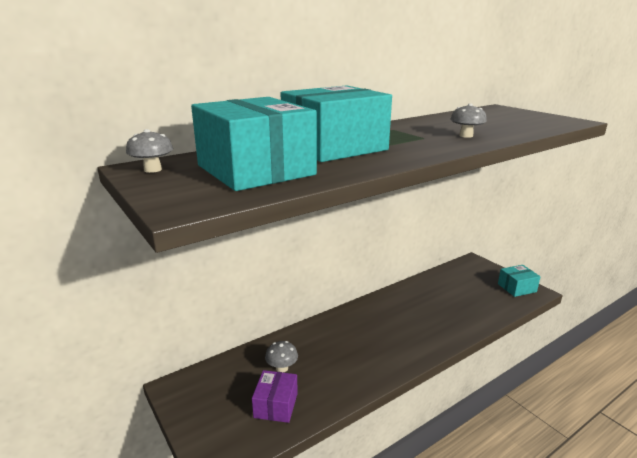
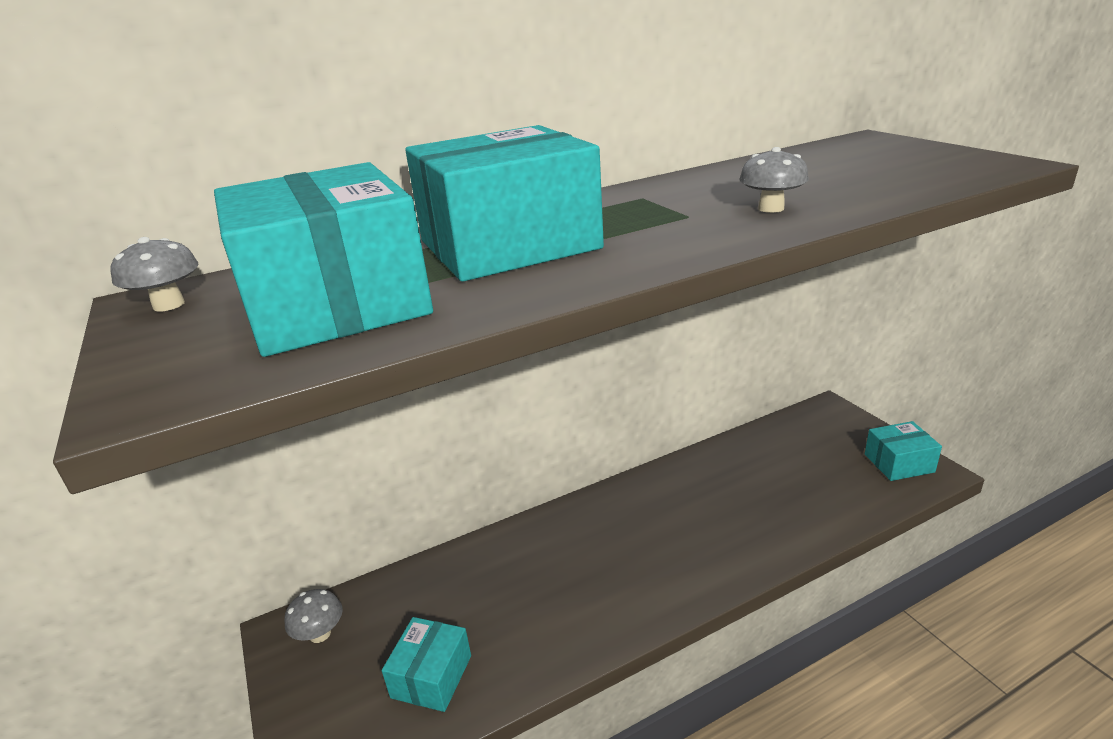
camera: 10 degrees right, 5 degrees up
(276, 405) = (431, 676): purple box -> turquoise box
(282, 368) = (457, 605): grey mushroom -> grey mushroom (320, 634)

